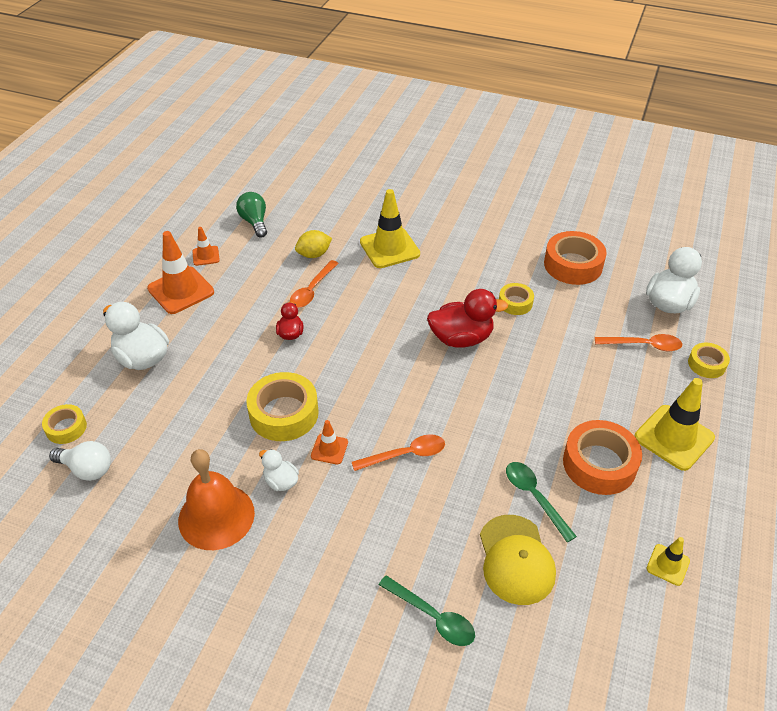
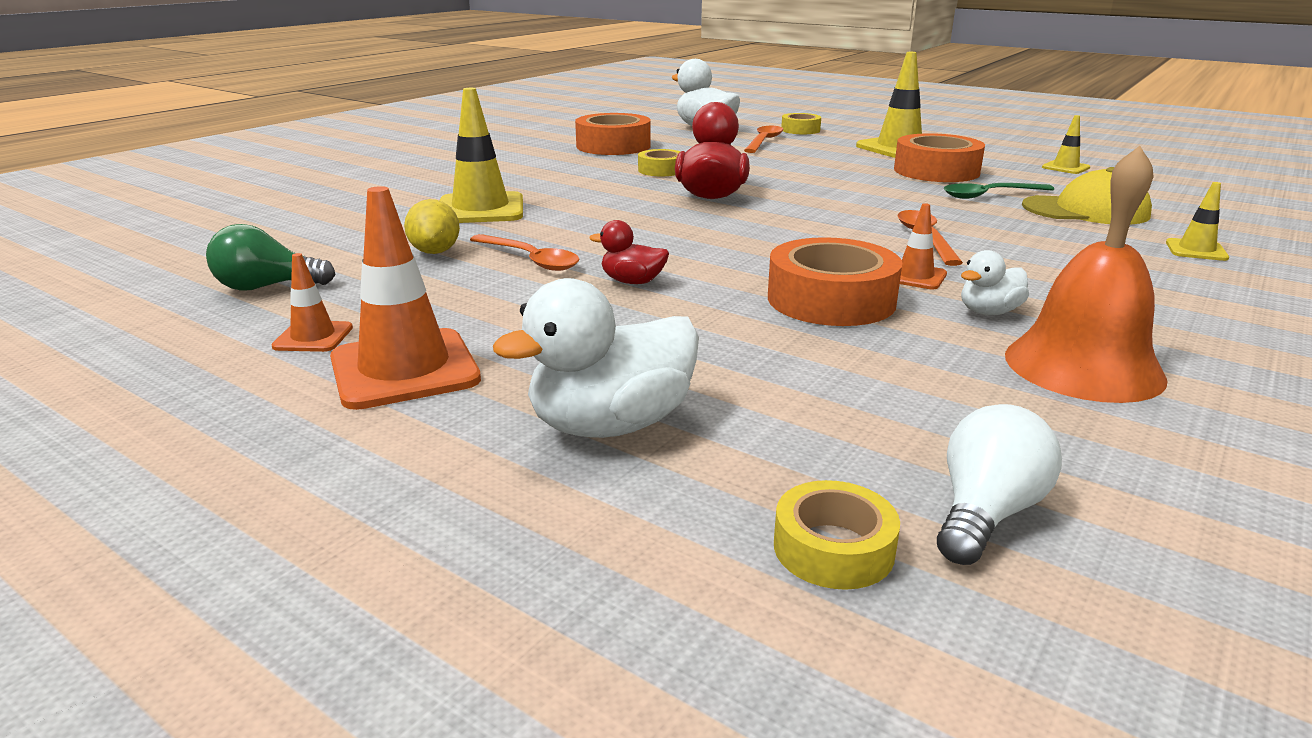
camera: 75 degrees left, 20 degrees down
(284, 413) = (831, 300): yellow tape -> orange tape
(432, 616) = (1196, 250): green spoon -> yellow traffic cone

